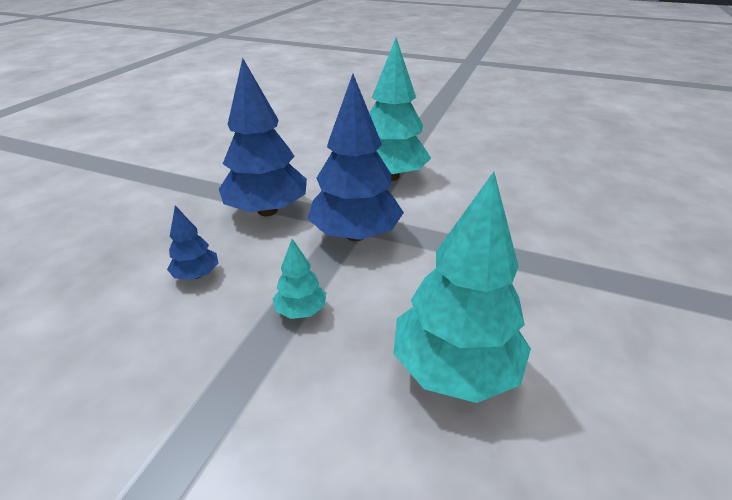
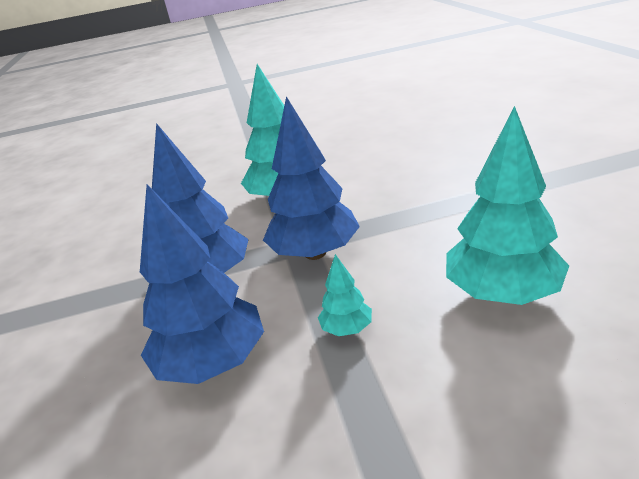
camera: 30 degrees left, 5 degrees down
(196, 275) = (213, 362): blue tree -> blue tree, size x2.13

